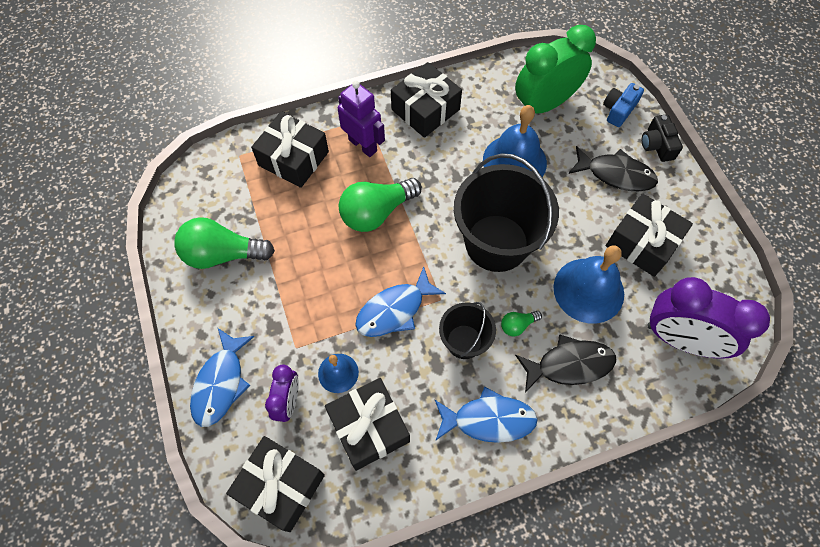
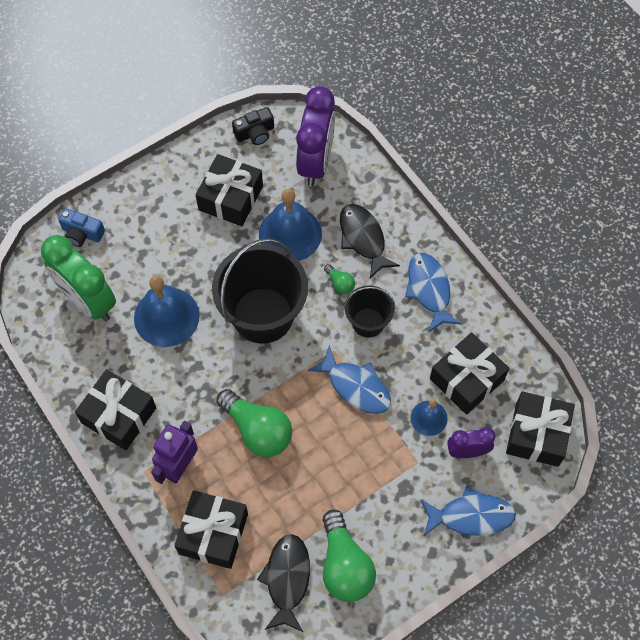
camera: 105 degrees left, 0 degrees up
(616, 174) = (161, 227): black fish -> black fish (287, 579)
(657, 145) = (118, 196): black camera -> black camera (255, 133)

